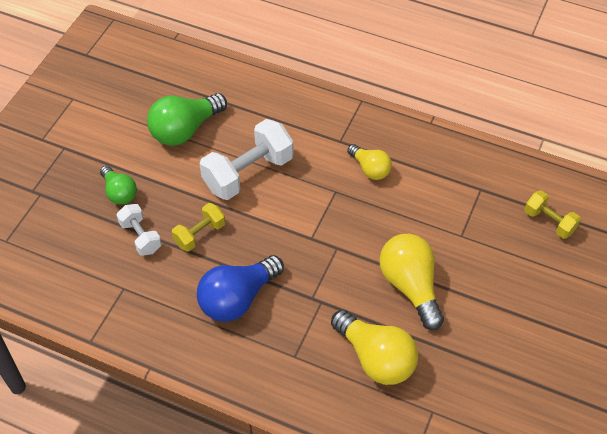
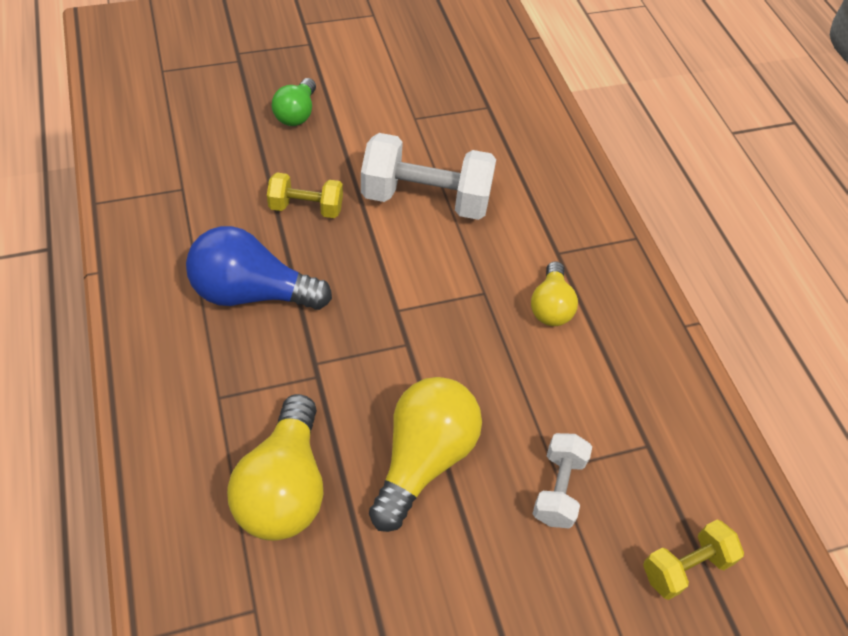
camera: 45 degrees right, 0 degrees up
(140, 237) = (258, 163): white dumbbell -> white dumbbell (558, 489)
(185, 130) = (426, 115): green light bulb -> none
(549, 222) = (685, 566): yellow dumbbell -> yellow dumbbell turned 60 degrees clockwise

